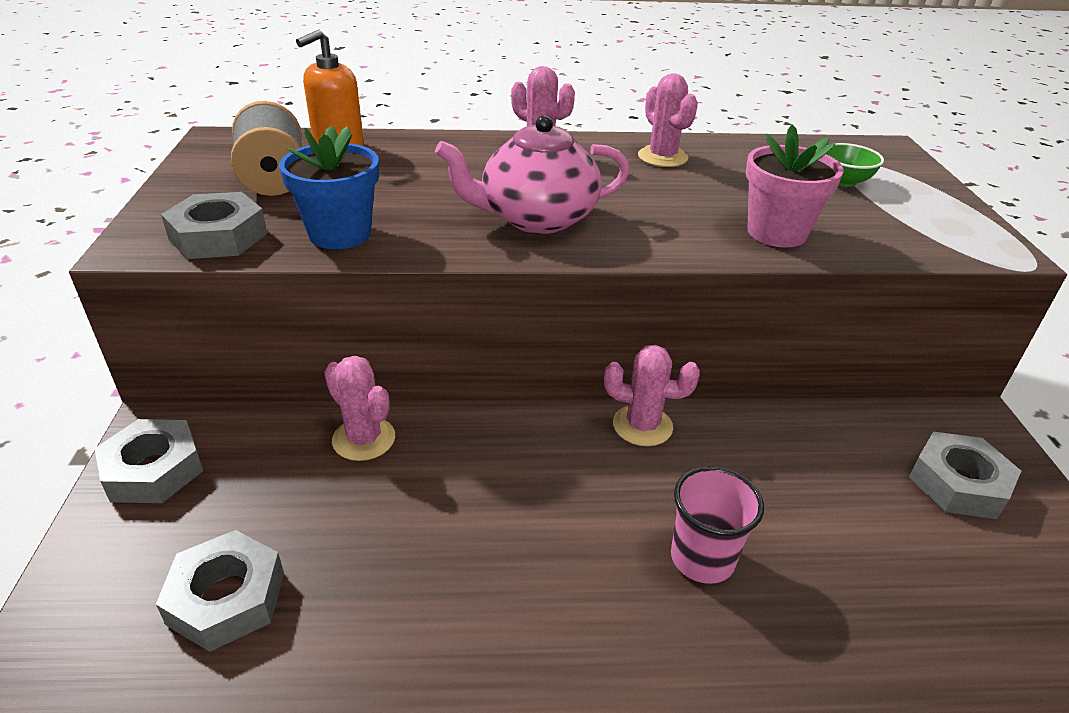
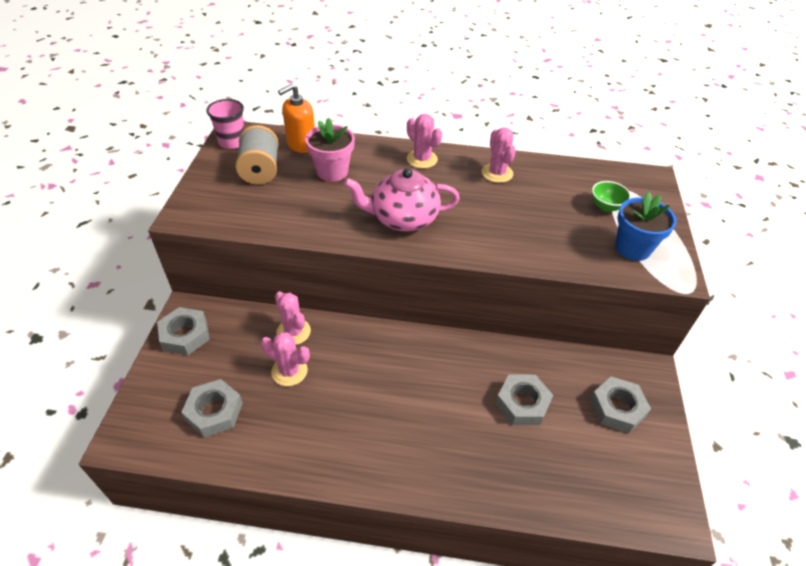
camera: 10 degrees right, 10 degrees up
(218, 236) = (225, 214): grey nut -> grey nut (522, 403)
(340, 234) = (290, 219): blue flower pot -> blue flower pot (632, 248)
(642, 426) = (447, 345): pink cactus -> pink cactus (289, 371)
(702, 558) = (454, 429): pink cup -> pink cup (232, 142)
(776, 233) = (542, 245): pink flower pot -> pink flower pot (332, 171)

